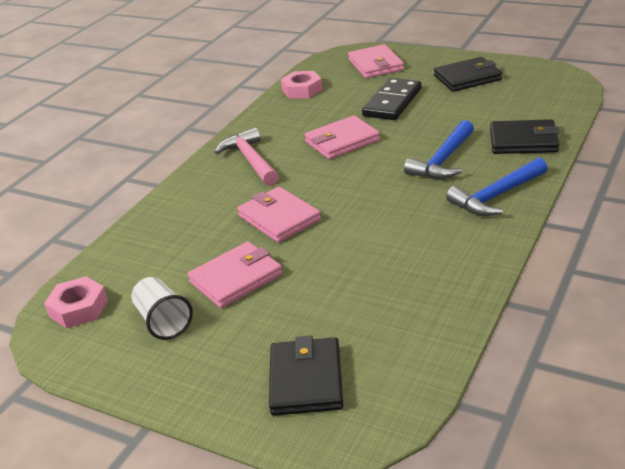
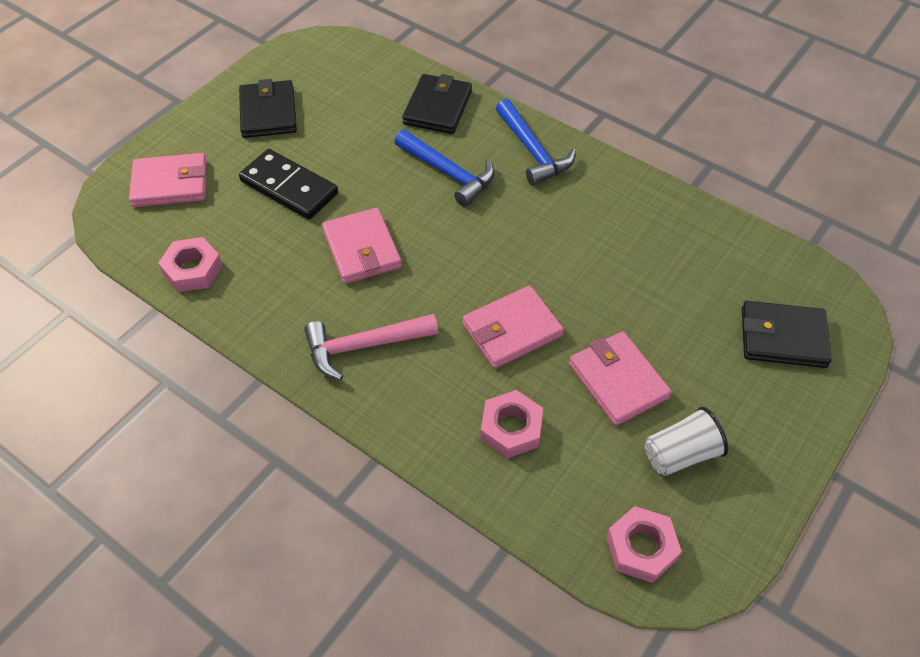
camera: 85 degrees left, 20 degrees up
(184, 232) = (511, 428): none -> pink nut

